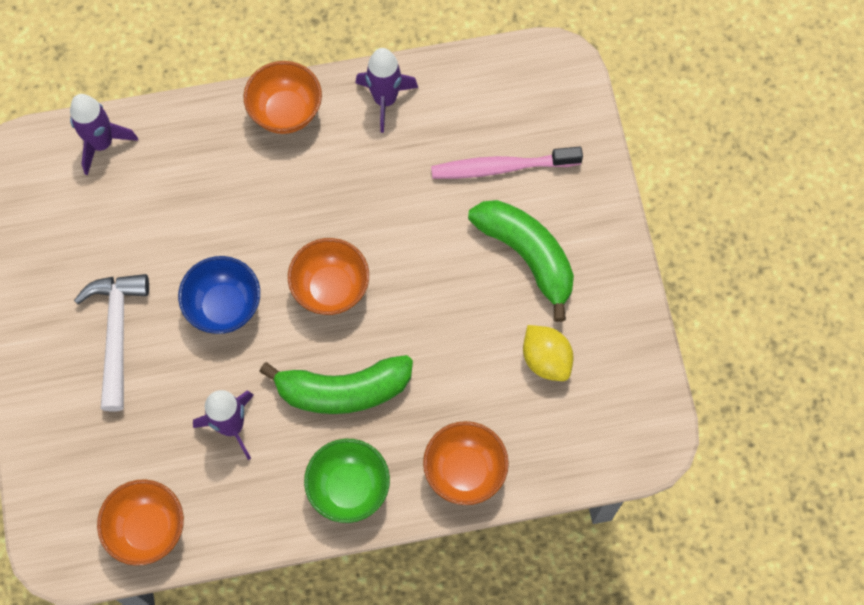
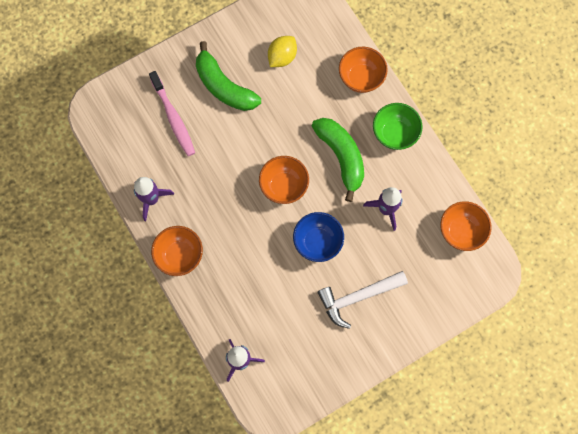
camera: 110 degrees left, 5 degrees up
(526, 256) = (224, 86): green banana -> green banana turned 75 degrees counterclockwise

